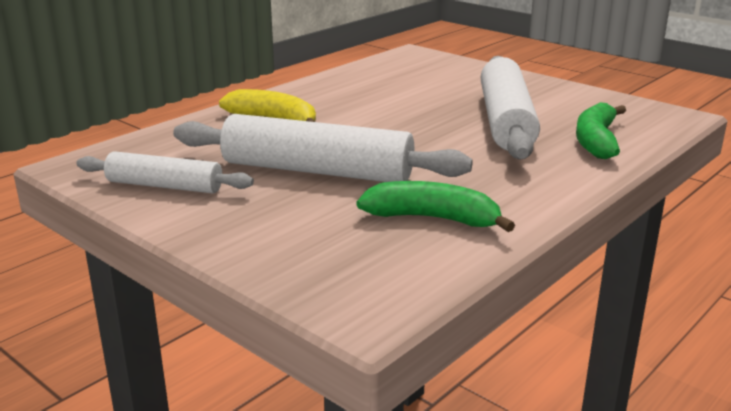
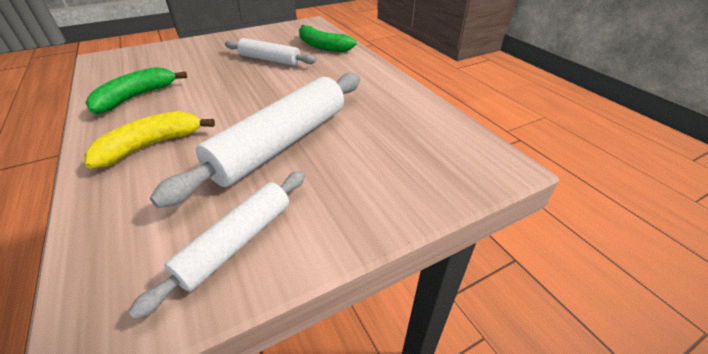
camera: 70 degrees left, 15 degrees up
(433, 219) = (389, 114): green banana -> green banana (136, 97)
(506, 121) = (270, 60): white rolling pin -> white rolling pin, size x0.59

